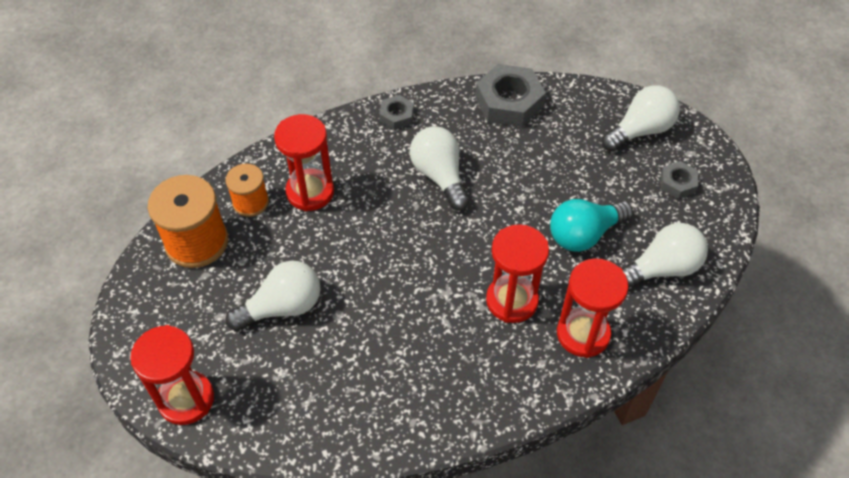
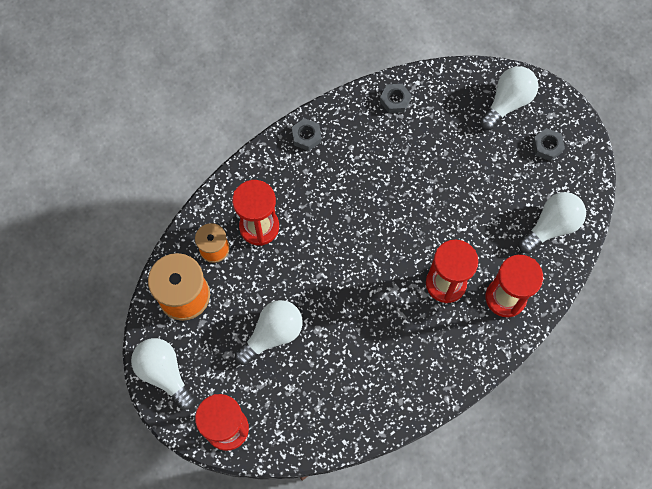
camera: 15 degrees left, 15 degrees up
(439, 176) = (358, 186): white light bulb -> white light bulb (164, 373)
(509, 102) = (395, 100): grey nut -> grey nut, size x0.53
(584, 234) = (486, 211): turquoise light bulb -> none

